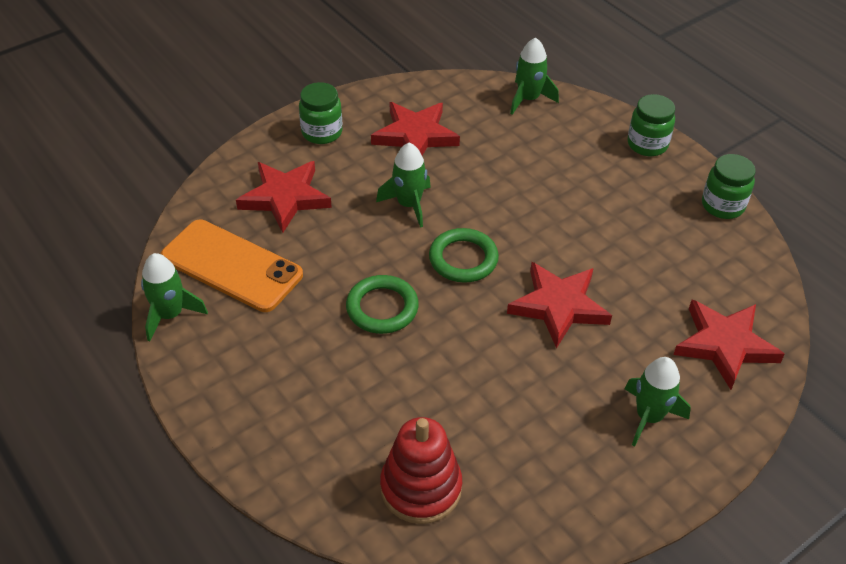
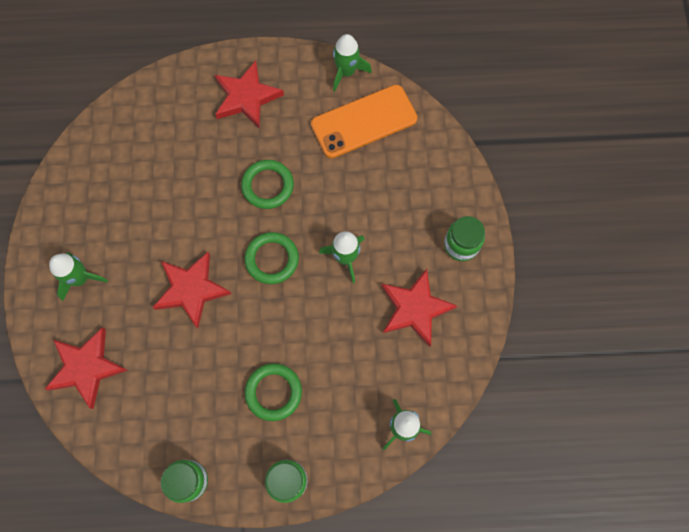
camera: 125 degrees right, 25 degrees up
(285, 198) = (406, 184): red star -> red star (246, 97)
(421, 488) = (136, 132): red stacking toy -> none
(588, 190) = (273, 392): none -> green ring

